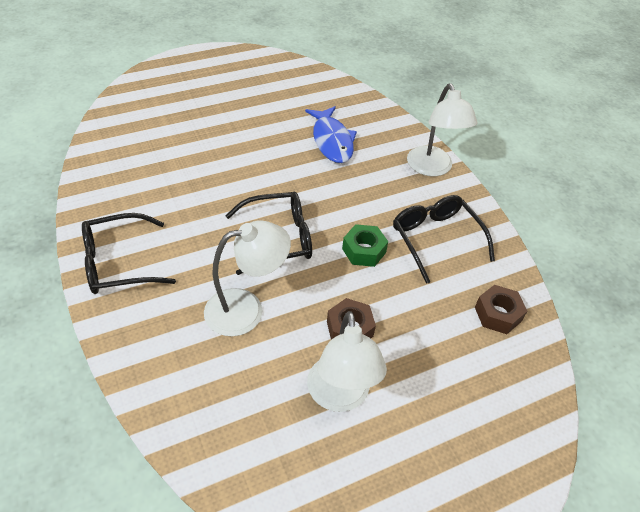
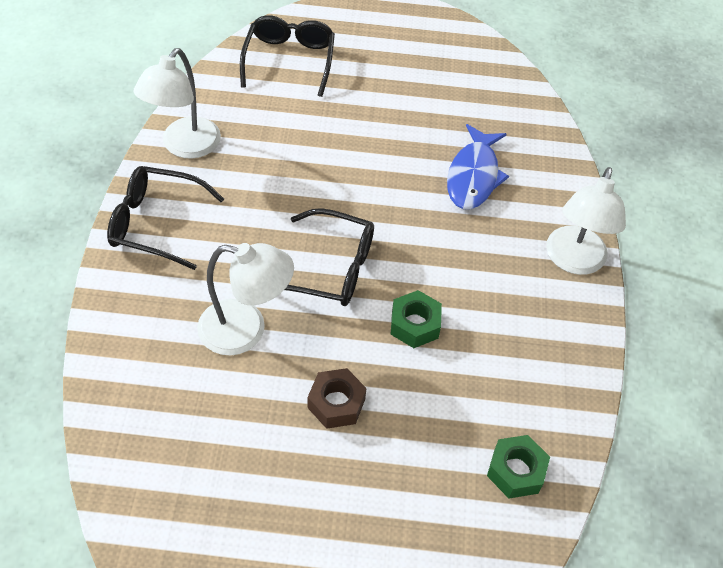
camera: 30 degrees right, 5 degrees up
(340, 396) = (276, 467): white lamp -> white lamp (185, 146)
(436, 240) = (509, 351): black glasses -> black glasses (289, 61)
(497, 314) = (515, 471): brown nut -> green nut

